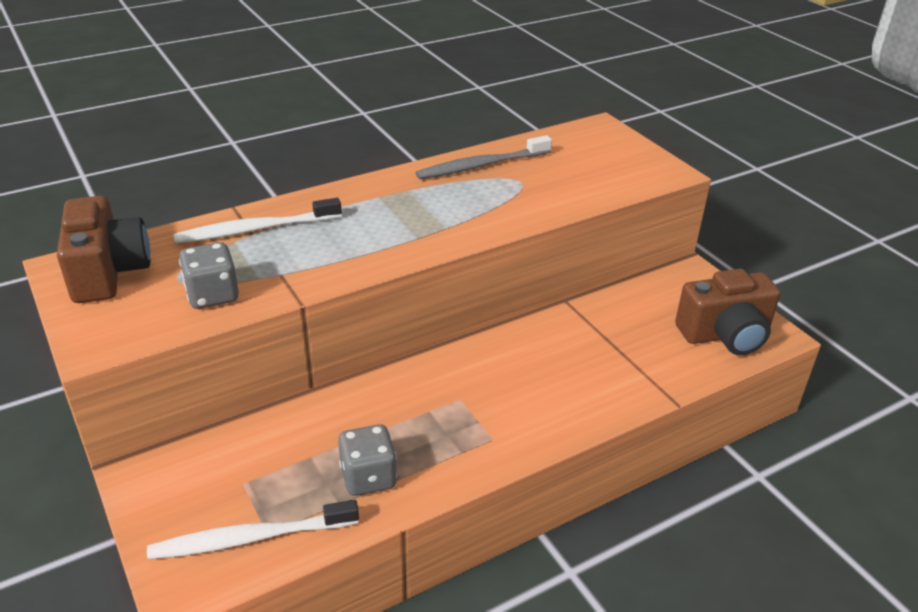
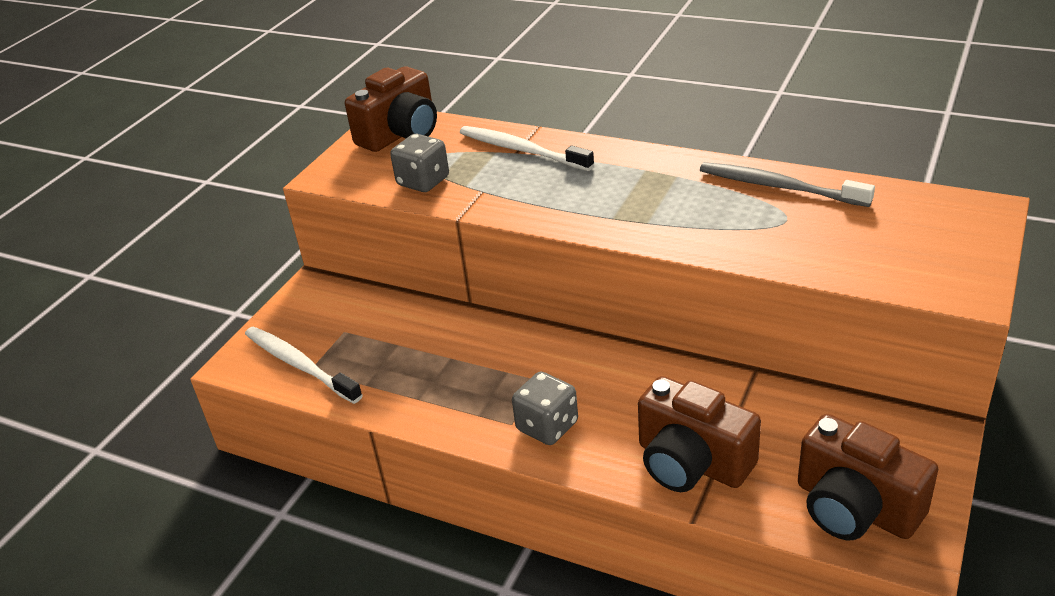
camera: 60 degrees right, 0 degrees up
(368, 477) = (403, 383): grey dice -> grey dice (547, 426)
(625, 374) = (691, 462): none -> brown camera

